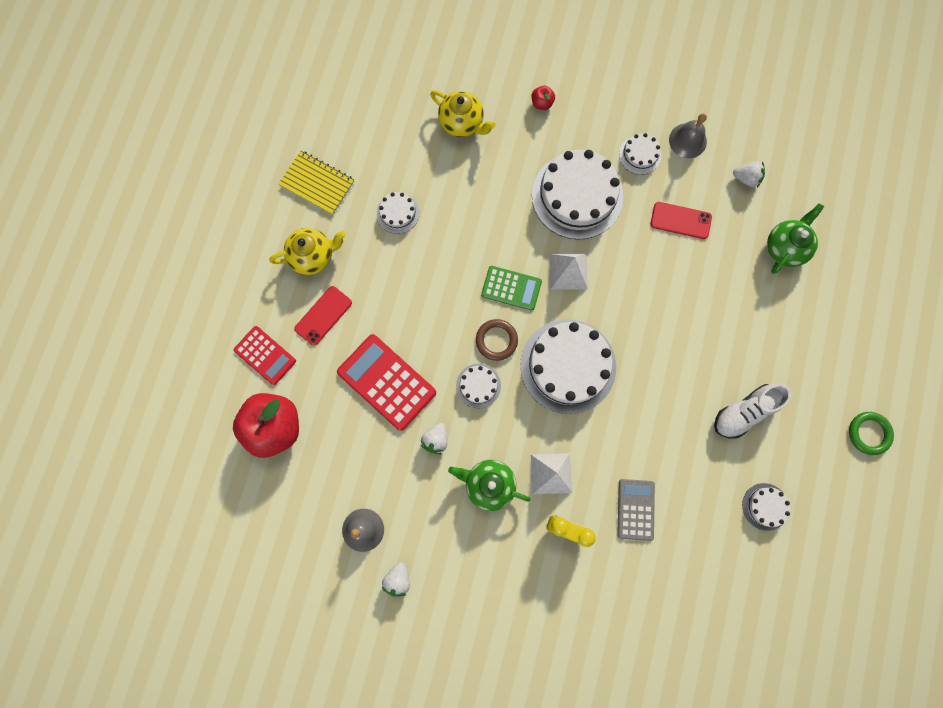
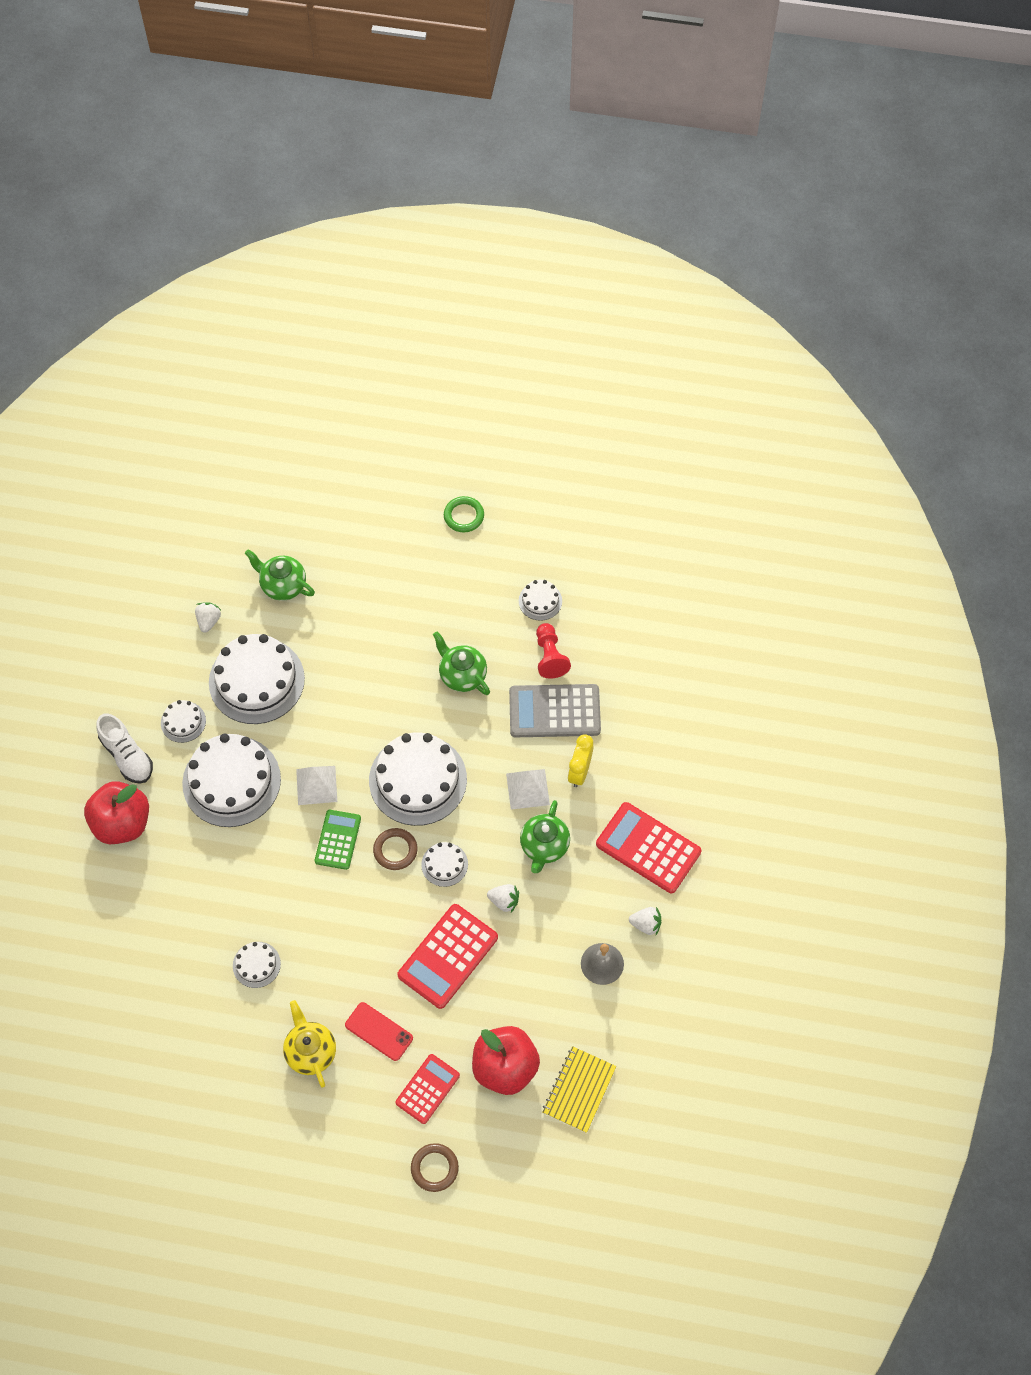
camera: 95 degrees left, 15 degrees down
(194, 357) = (434, 1168): none -> brown ring
(317, 183) = (222, 1058): yellow notebook -> yellow notebook (579, 1090)
(462, 123) = (146, 905): yellow teapot -> none
(478, 591) = (648, 848): none -> red calculator
(542, 103) = (122, 823): red apple -> red apple, size x2.41
(635, 509) = (554, 711): grey calculator -> grey calculator, size x1.59
(680, 220) = (256, 680): red phone -> white cake
(680, 417) = (462, 675): none -> green teapot
(687, 140) = (166, 676): grey bell -> none
(699, 510) = (550, 656): none -> red pawn
(744, 412) = (452, 619): white shoe -> white shoe (127, 756)

